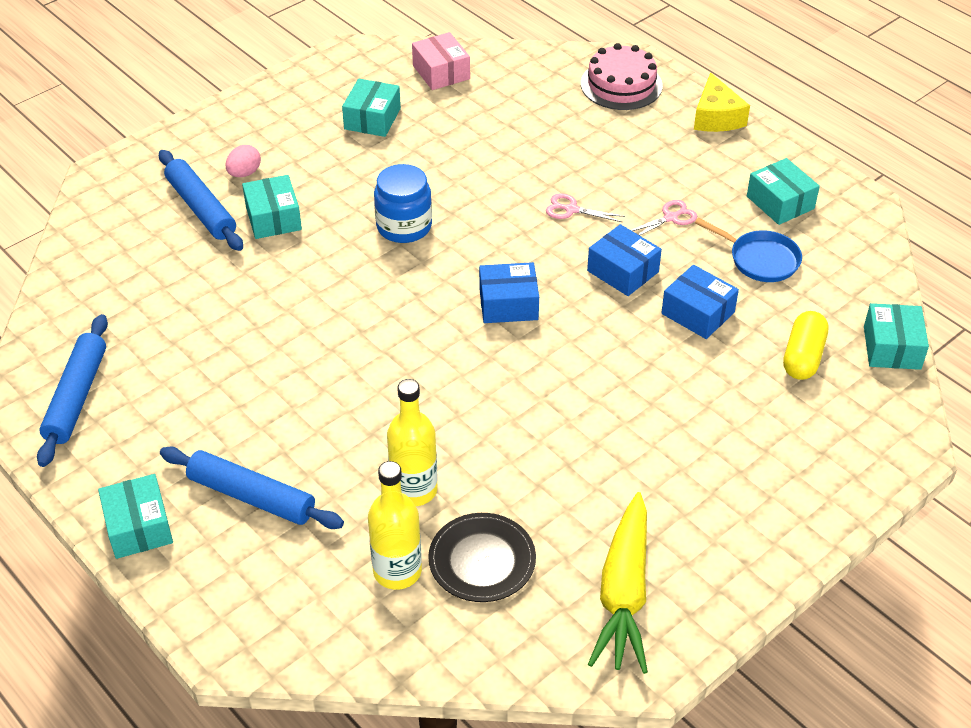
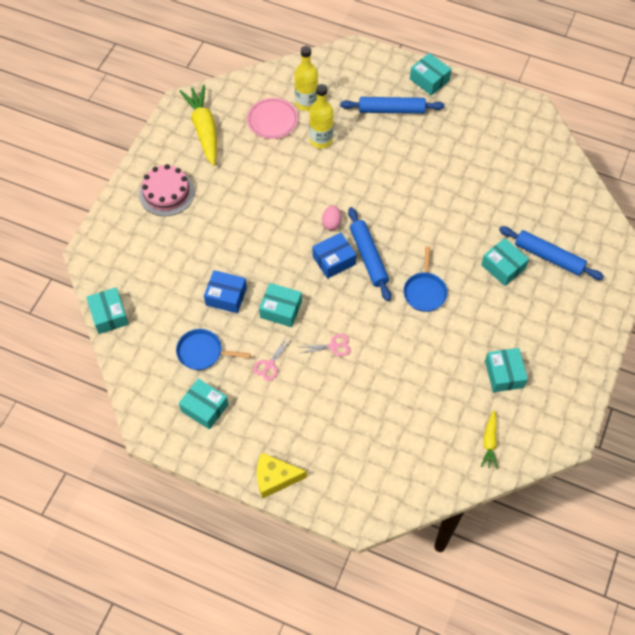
camera: 155 degrees right, 15 degrees up
(77, 397) = (510, 124): blue rolling pin -> blue rolling pin (368, 257)
(244, 173) = (546, 293): pink egg -> pink egg (331, 223)
(404, 226) = (424, 291): blue jar -> blue pan
(441, 72) = (489, 442): pink box -> yellow carrot
(482, 561) = (272, 120): black plate -> pink plate
(621, 84) = (356, 485): pink cake -> pink cake (166, 193)
(623, 271) = (281, 309): blue box -> turquoise box
(716, 117) = (275, 478): yellow cheese -> yellow cheese turned 60 degrees counterclockwise
(803, 357) = (158, 289): yellow capsule -> none

